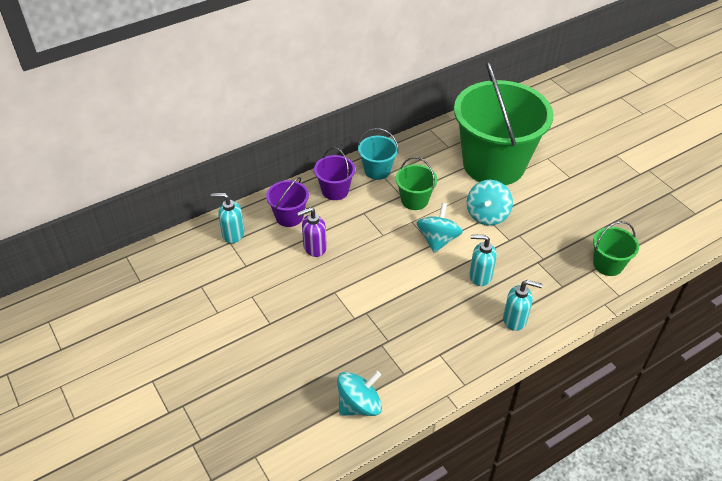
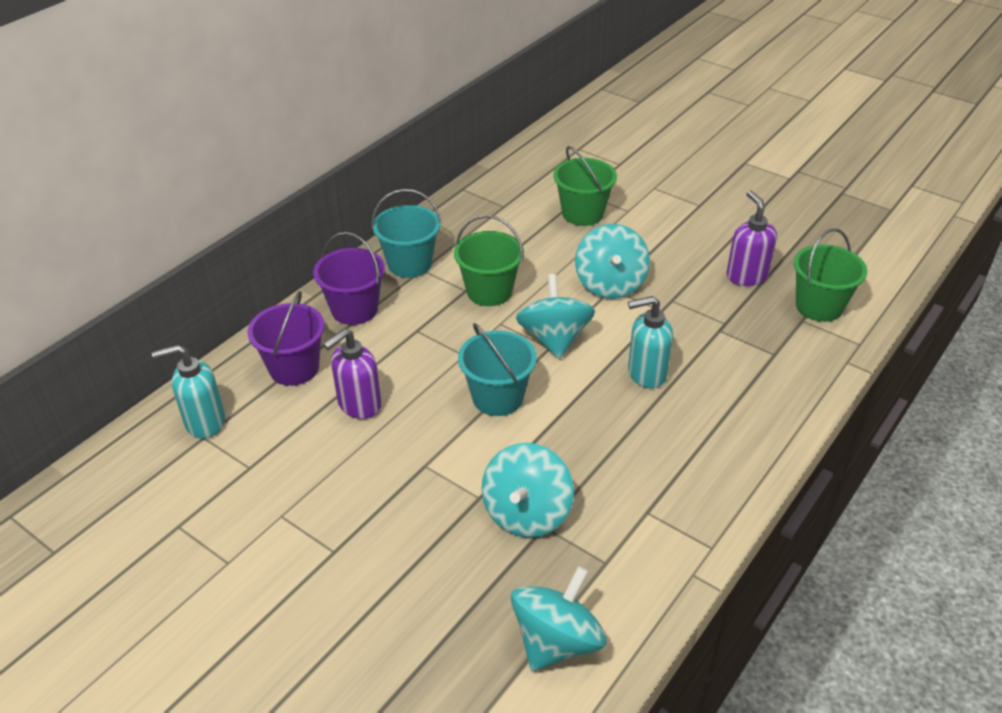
camera: 20 degrees left, 5 degrees down
(375, 334) = (527, 513): none -> turquoise spinning top
(390, 265) = (498, 397): none -> turquoise bucket
(494, 164) = (583, 213): green bucket -> green bucket, size x0.42
(515, 319) = (733, 422): turquoise soap dispenser -> none
(573, 232) = (746, 276): none -> purple soap dispenser

